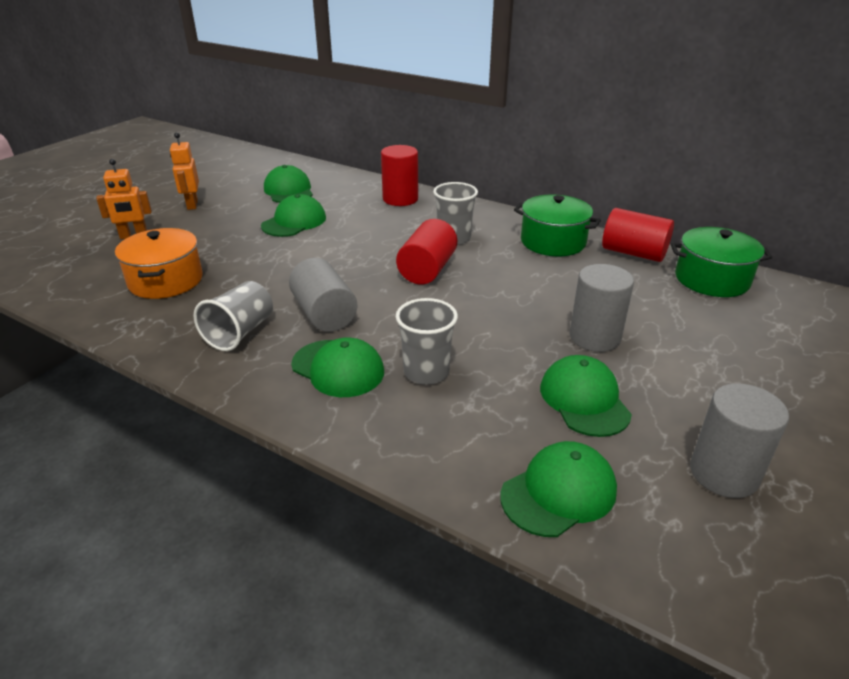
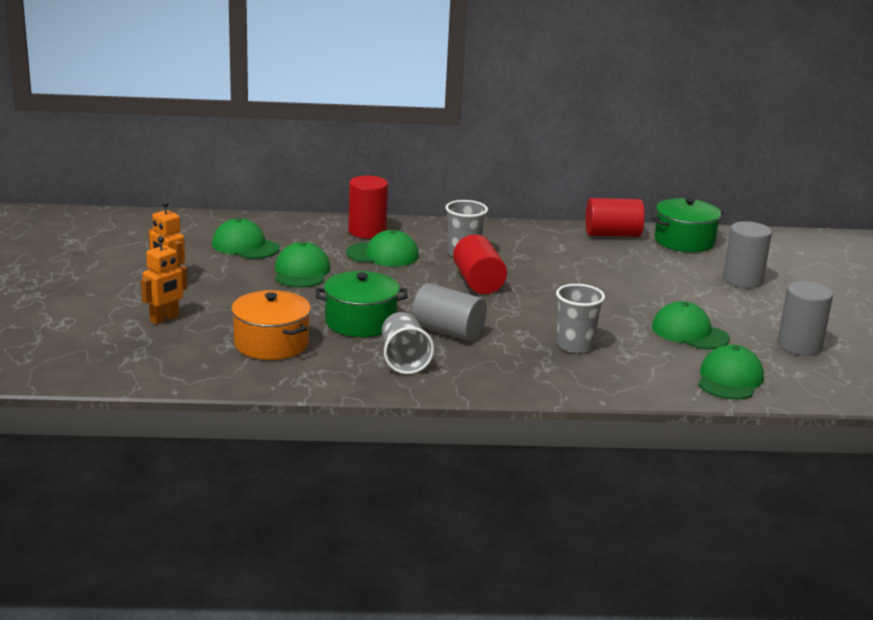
camera: 35 degrees left, 10 degrees down
(338, 368) = (513, 360): green cap -> green cap (383, 255)
(553, 242) = (544, 239): green pot -> green pot (360, 322)
(594, 337) = (653, 296): grey cylinder -> grey cylinder (743, 280)

